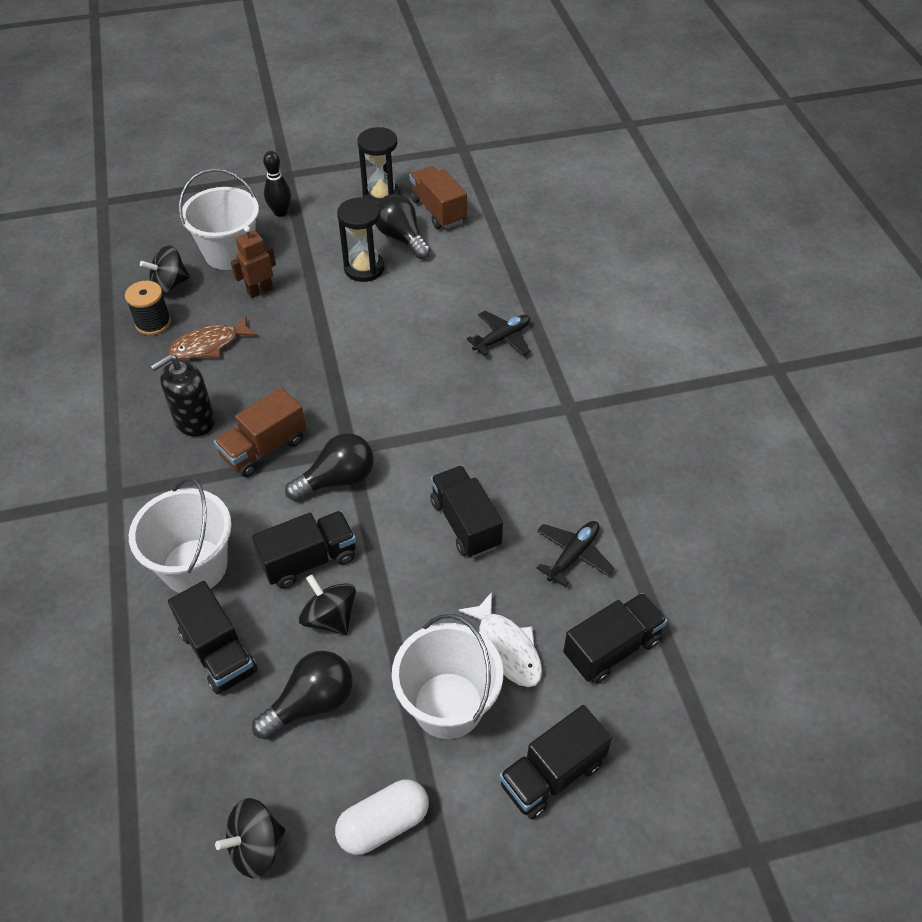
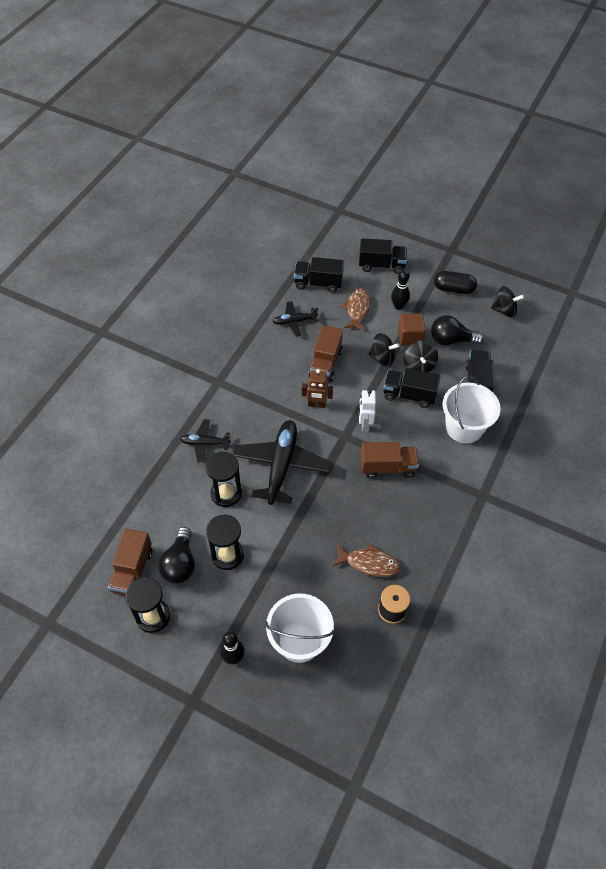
camera: 140 degrees left, 5 degrees up
(169, 285) = (360, 639): black spinning top -> black spinning top (382, 358)
(194, 421) = (413, 512): black soap dispenser -> none
(260, 291) = (306, 586): brown robot -> brown robot (316, 404)
(337, 480) = (364, 424): black light bulb -> white robot
(383, 659) = (410, 337): none -> brown cube
(383, 824) = (453, 289): white capsule -> black capsule
(394, 371) = (281, 465): none -> black plane
(424, 311) = (226, 493): none -> black hourglass
(448, 705) = (398, 306): white bucket -> black bowling pin
(465, 523) = (325, 363): black truck -> brown truck
(507, 648) = (357, 309): white fish -> brown fish

